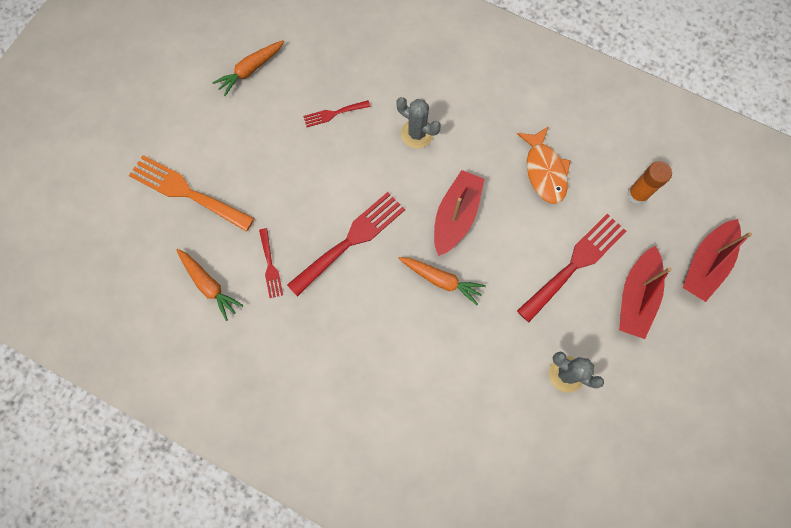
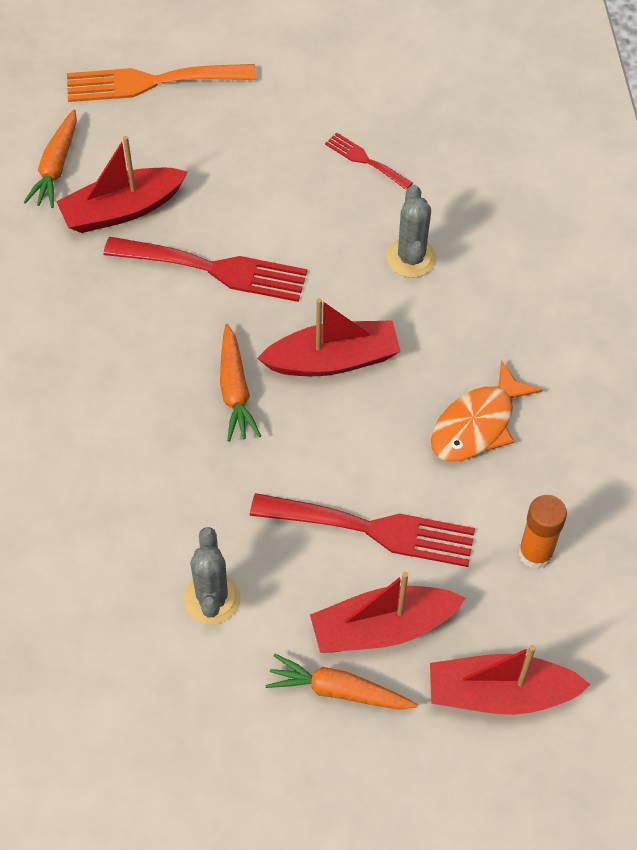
camera: 55 degrees right, 15 degrees down
(186, 192) = (151, 82): orange fork -> orange fork turned 90 degrees counterclockwise
(251, 70) = (353, 51): orange carrot -> orange carrot (339, 691)
(270, 266) = (122, 210): red fork -> red boat

